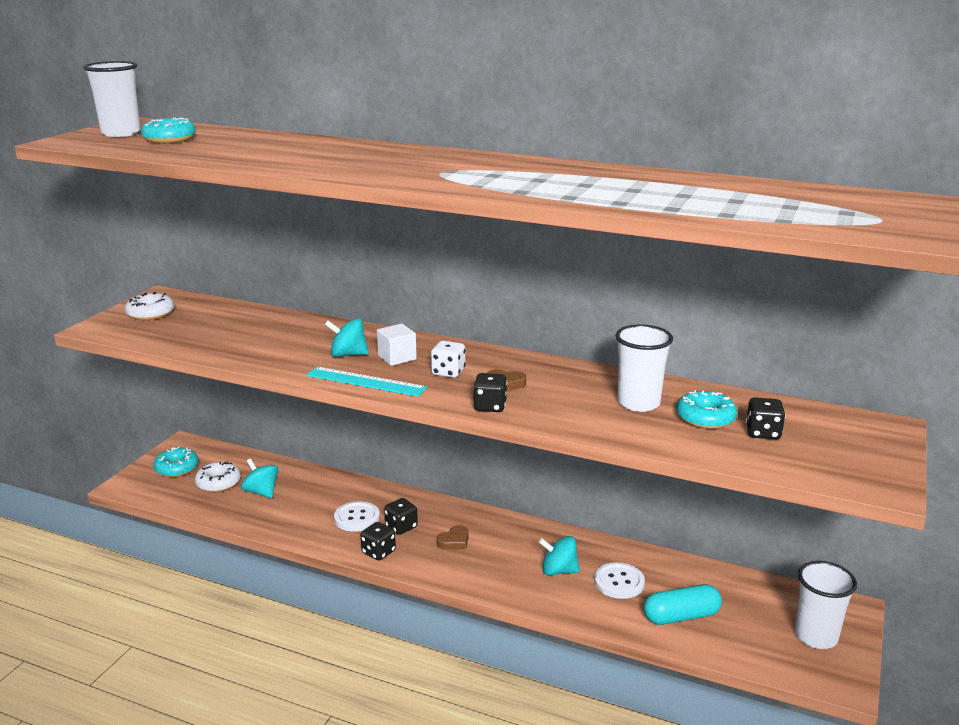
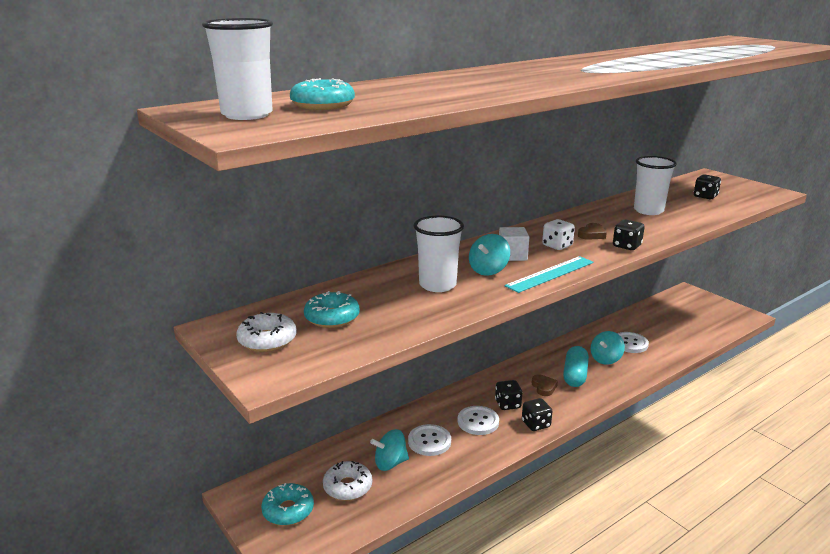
camera: 60 degrees left, 0 degrees up
(306, 501) = (429, 441): none -> white button
(681, 616) = (674, 337): turquoise capsule -> turquoise capsule (575, 375)
(705, 418) = (679, 202): turquoise donut -> turquoise donut (332, 317)
(816, 636) = (708, 308): white cup -> white cup (437, 285)

